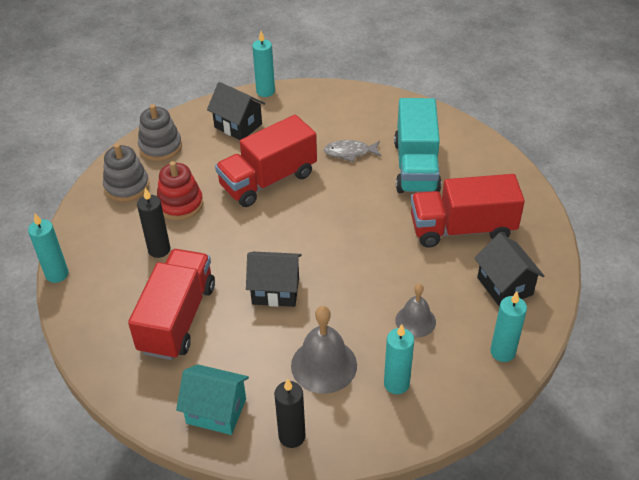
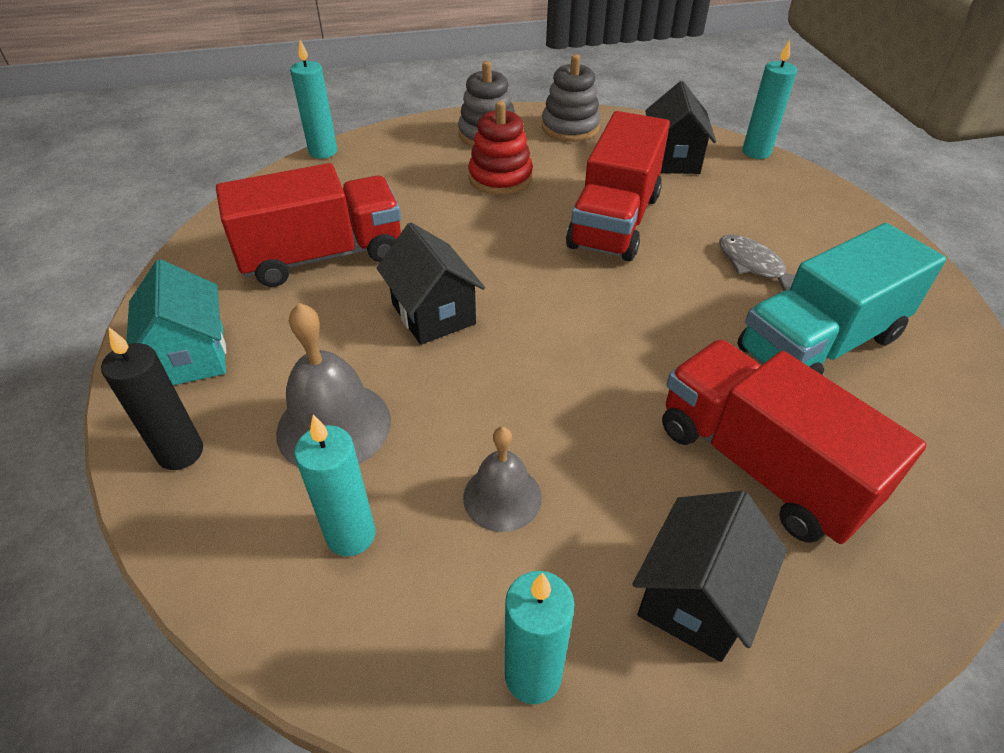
camera: 55 degrees right, 0 degrees up
(159, 249) = (417, 195): black candle -> none
(268, 180) = (614, 221): red truck -> red truck turned 90 degrees counterclockwise

